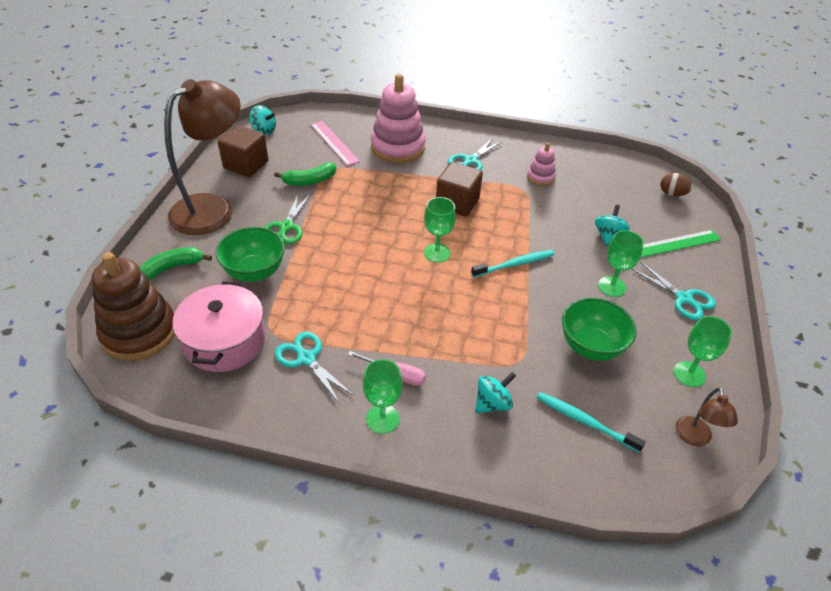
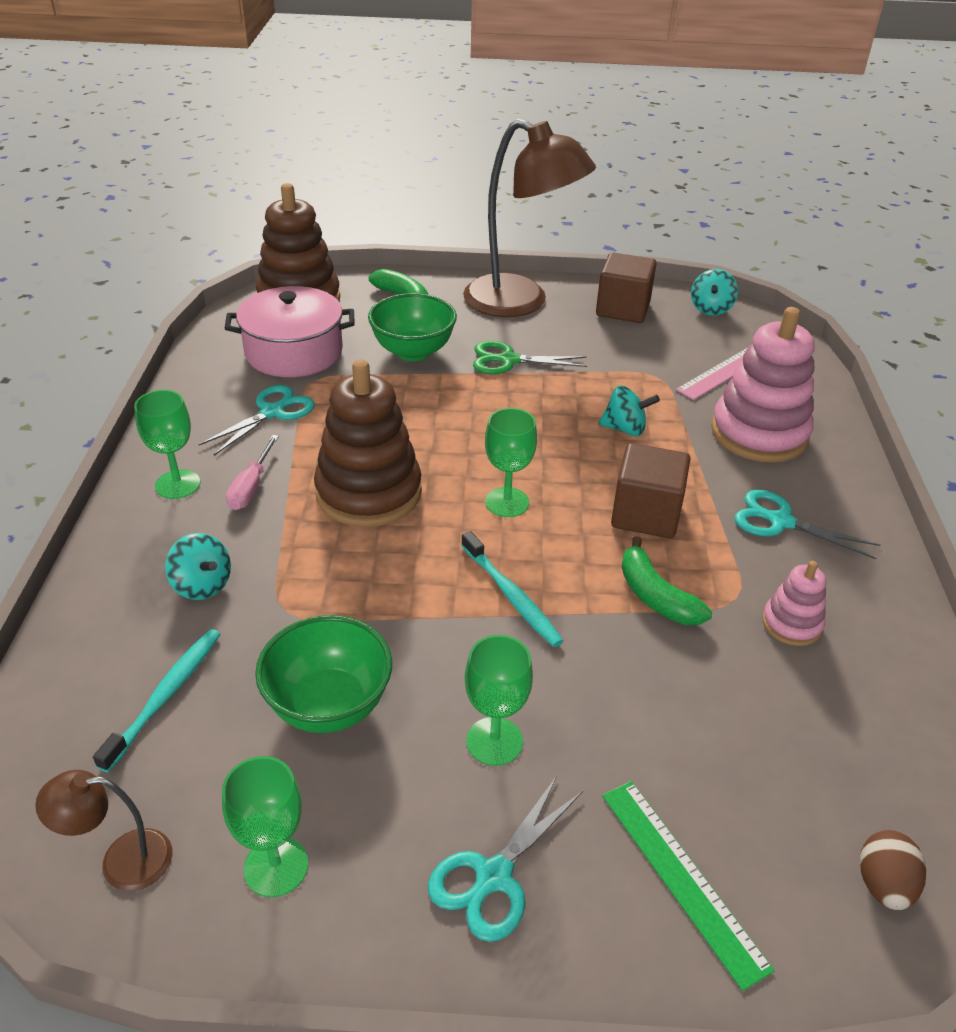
camera: 80 degrees right, 5 degrees down
(309, 181) = (618, 363): green banana -> green banana (655, 596)
(415, 313) = (368, 493): none -> brown stacking toy
(608, 236) = (650, 739): turquoise spinning top -> turquoise spinning top (625, 429)

